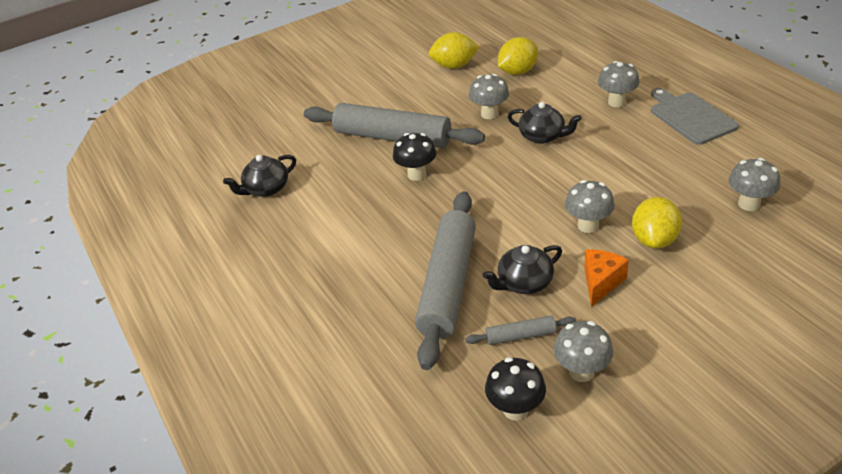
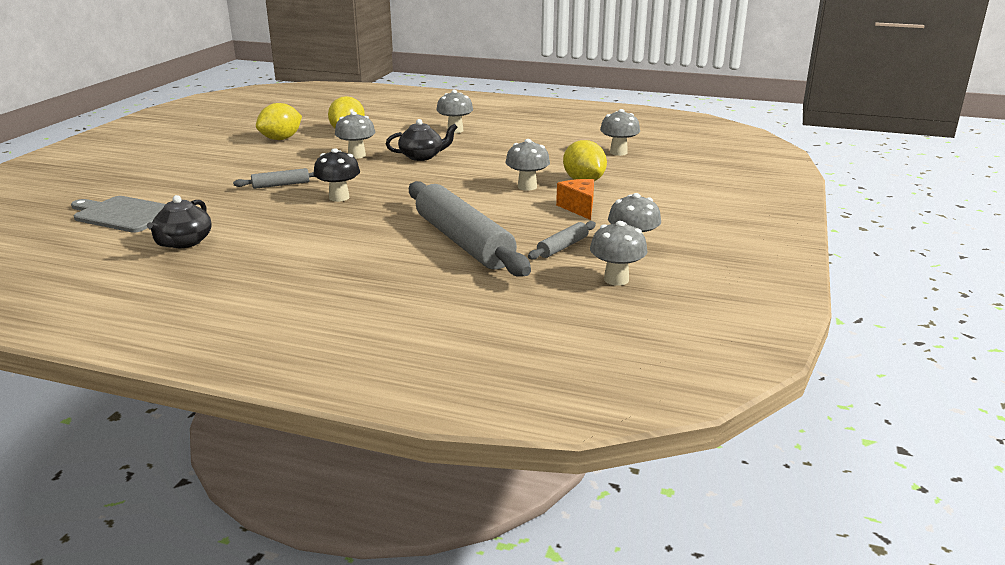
camera: 45 degrees left, 15 degrees down
(392, 137) = (281, 185): grey rolling pin -> grey rolling pin, size x0.44
(515, 409) = (616, 279): black mushroom -> grey mushroom
(524, 283) = (523, 223): black teapot -> none
(690, 117) = (520, 127): grey cutting board -> grey cutting board (123, 214)

